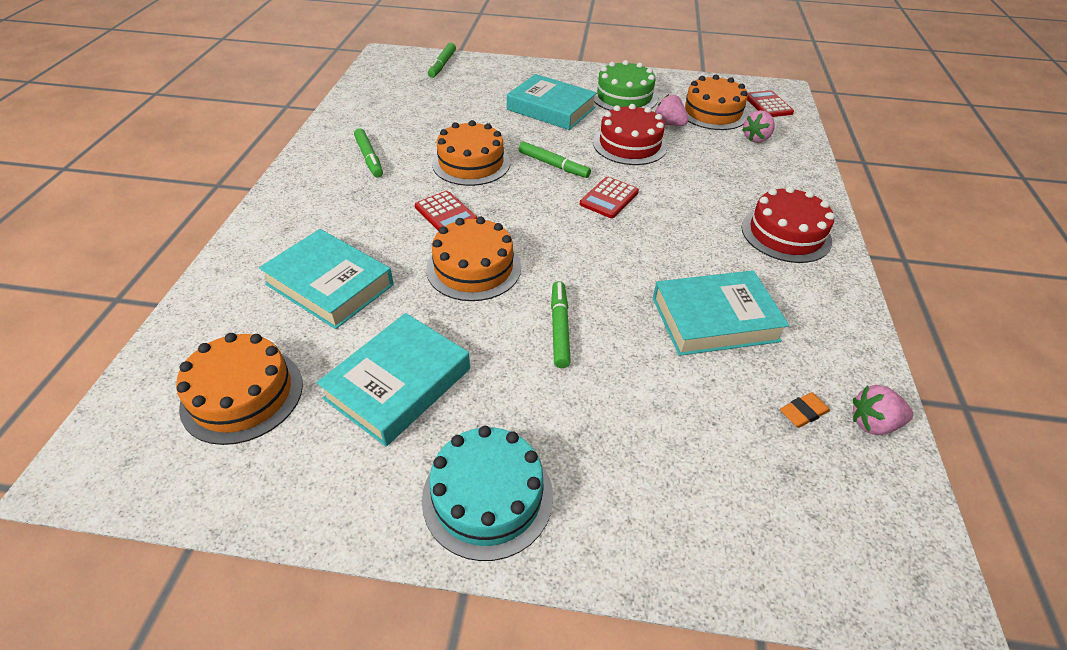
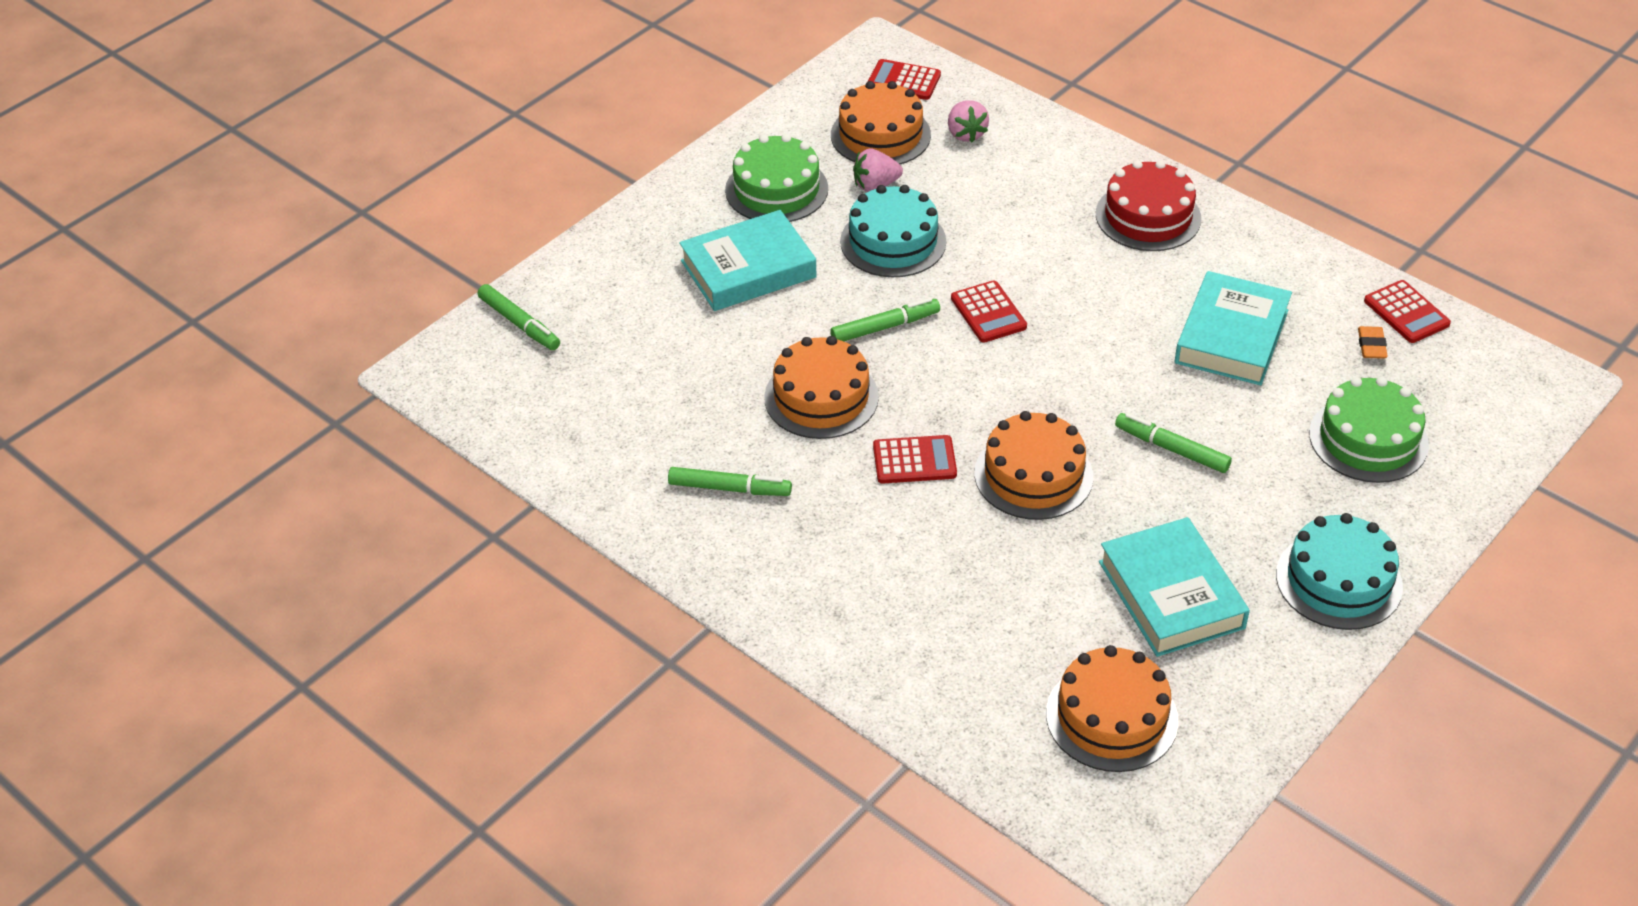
camera: 55 degrees left, 0 degrees up
(330, 284) = (979, 603): turquoise book -> none
(629, 144) = (893, 241): red cake -> turquoise cake
(685, 453) = (1368, 439): none -> green cake
(873, 423) = (1406, 312): pink strawberry -> red calculator

